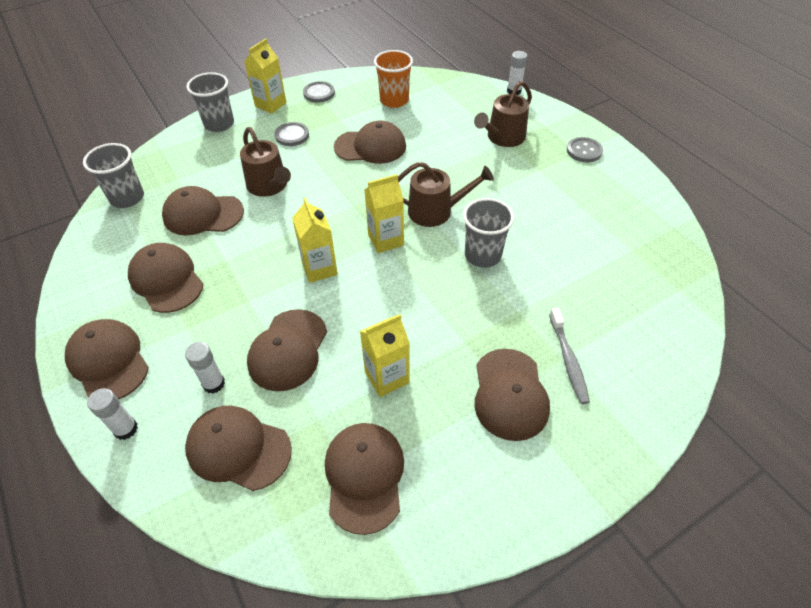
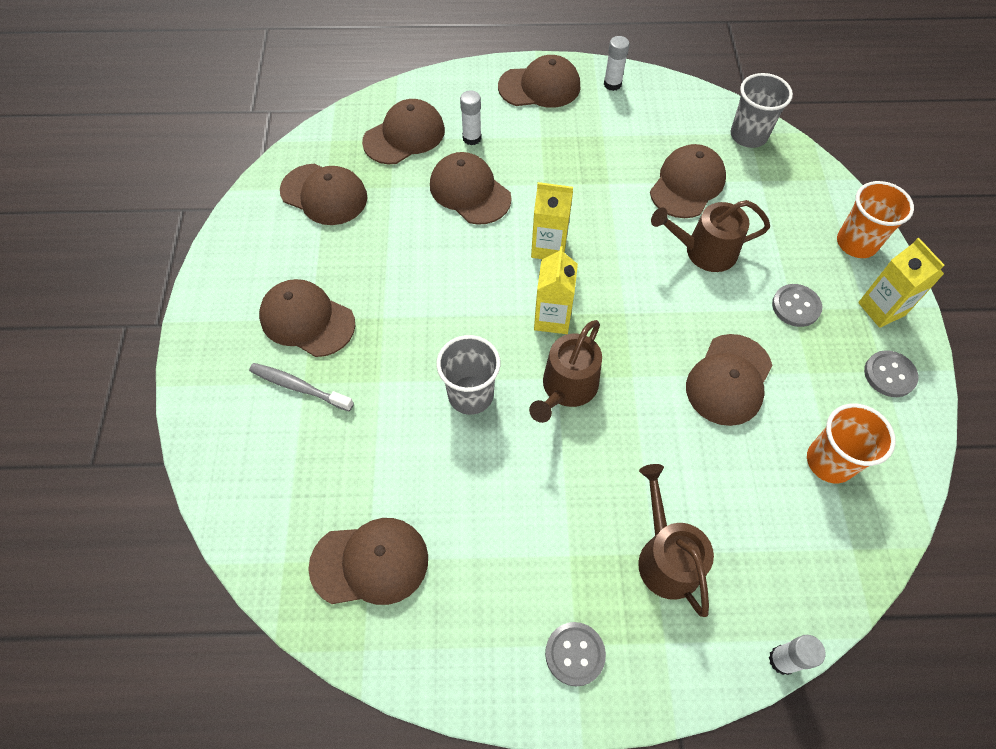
camera: 120 degrees right, 10 degrees up
(126, 429) = (469, 84): white glue stick -> white glue stick (612, 84)
(166, 280) = (609, 137): brown cap -> brown cap (370, 563)
(219, 124) = (856, 243): grey cup -> orange cup
(387, 377) = (392, 244): yellow carton -> none

